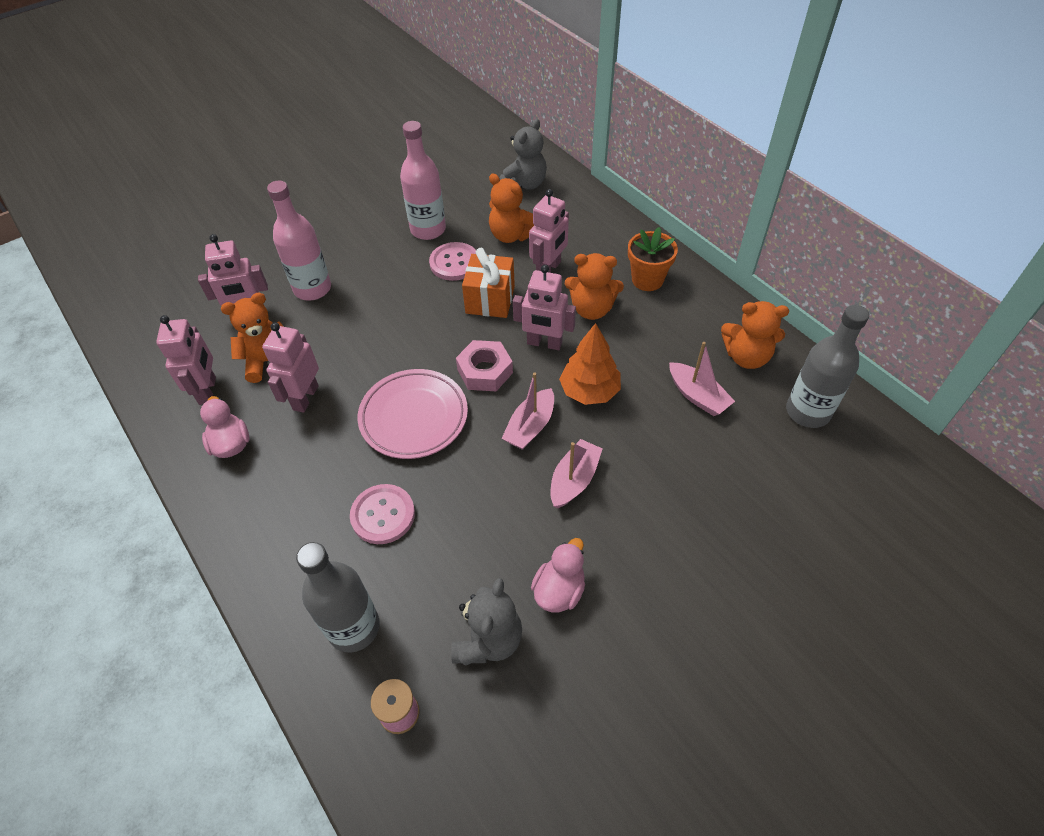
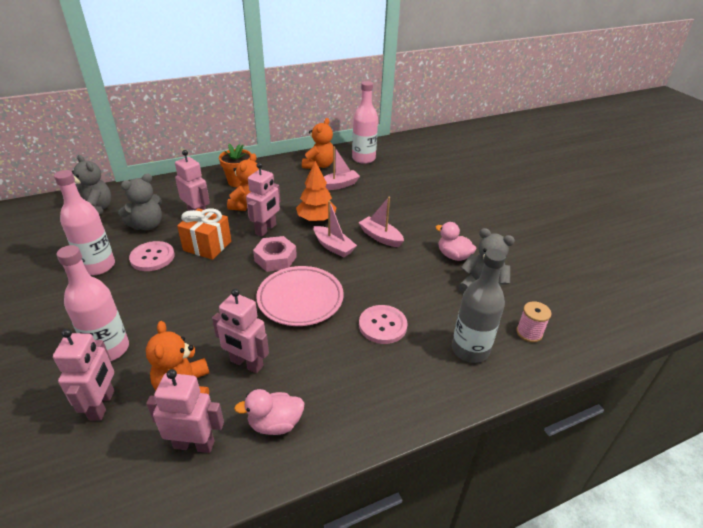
camera: 80 degrees left, 15 degrees down
(511, 235) = (147, 225): orange teddy bear -> grey teddy bear
(807, 412) = (363, 158): grey bottle -> pink bottle

